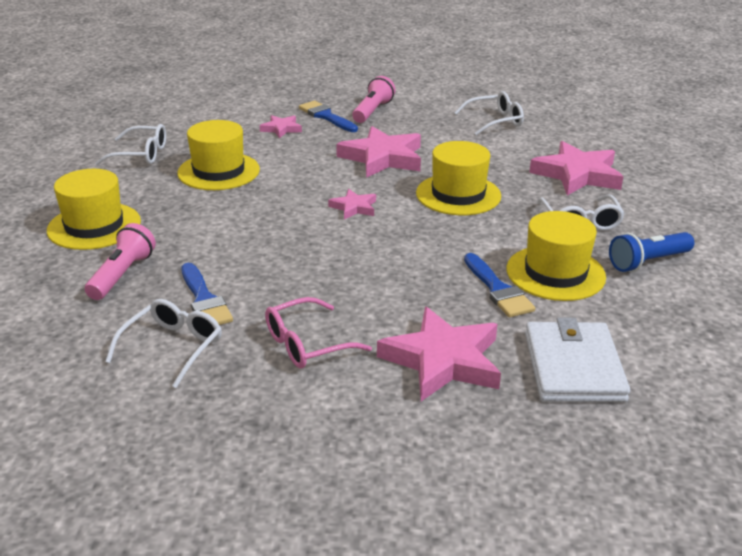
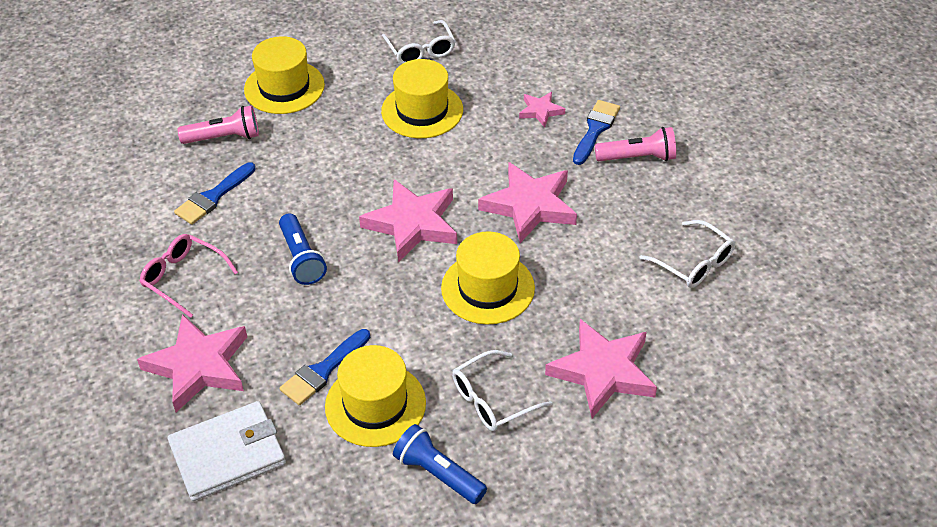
camera: 65 degrees right, 15 degrees up
(173, 347) = (146, 208): white glasses -> none
(345, 269) = (301, 259): none -> blue flashlight
(354, 207) = (412, 224): pink star -> pink star, size x1.98

